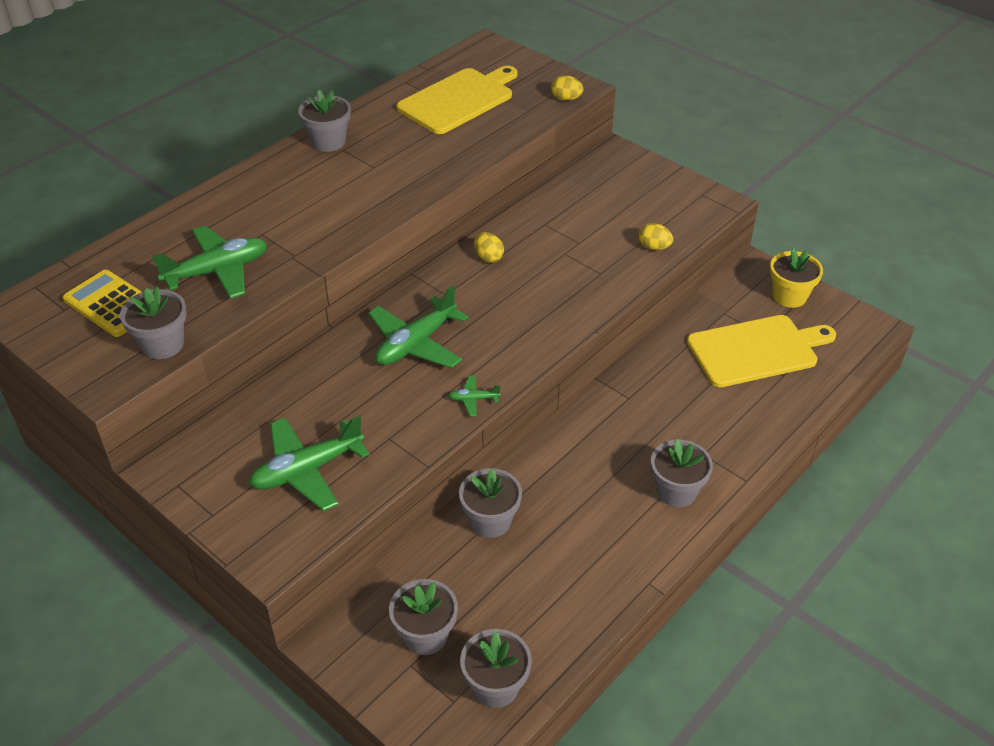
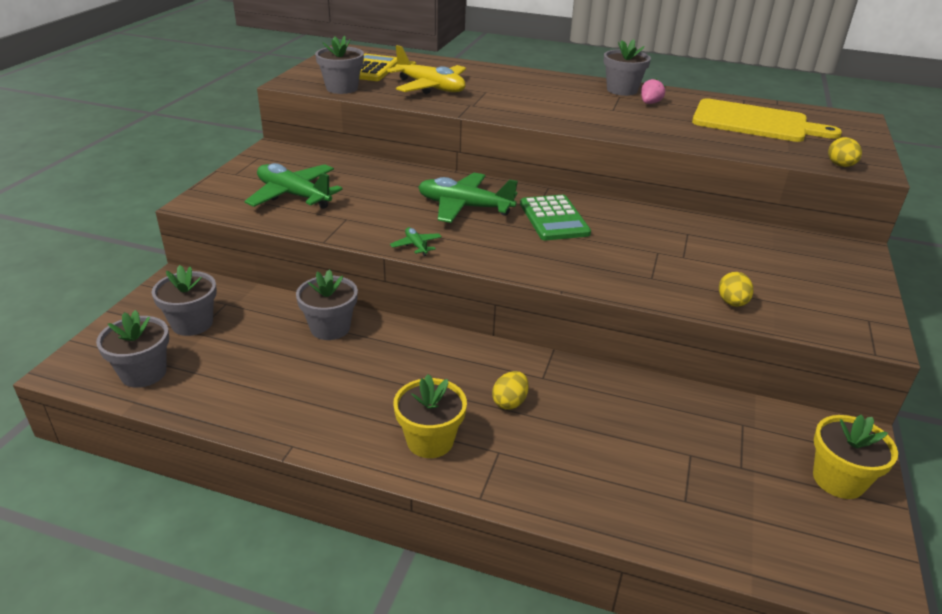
camera: 65 degrees right, 10 degrees down
(217, 271) = (431, 87): green plane -> yellow plane
(374, 138) = (650, 103): none -> pink strawberry
(474, 292) = (554, 219): none -> green calculator
(488, 257) = (607, 216): yellow egg -> yellow egg (509, 402)
(676, 491) = (430, 441): grey flower pot -> yellow flower pot
(756, 350) = (706, 466): yellow cutting board -> none

